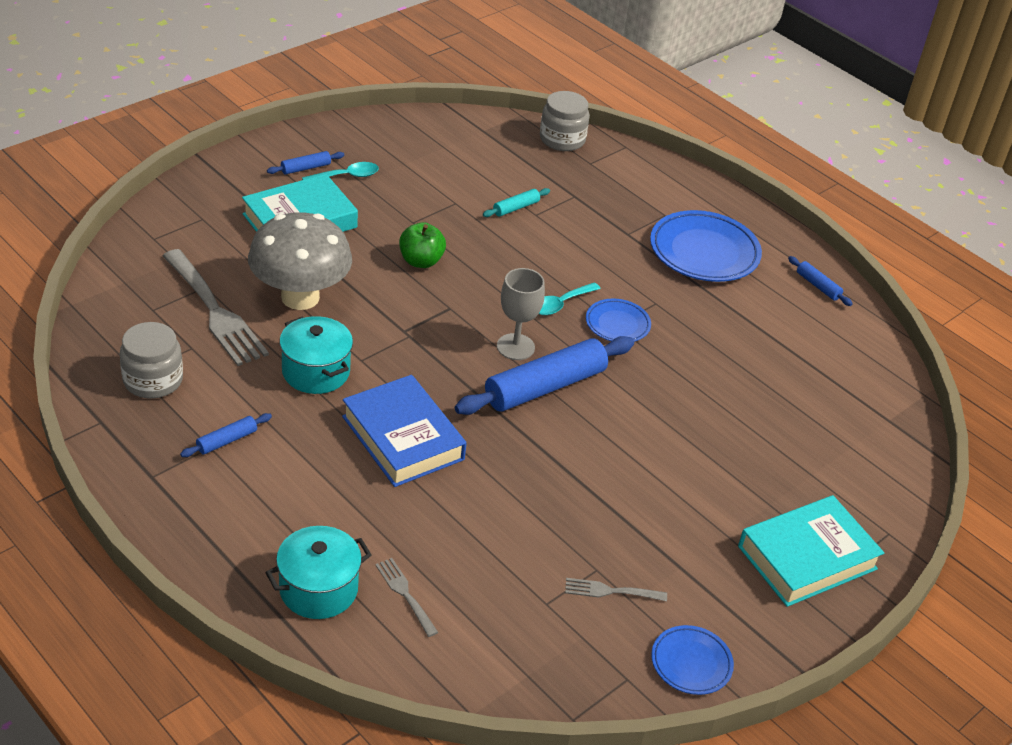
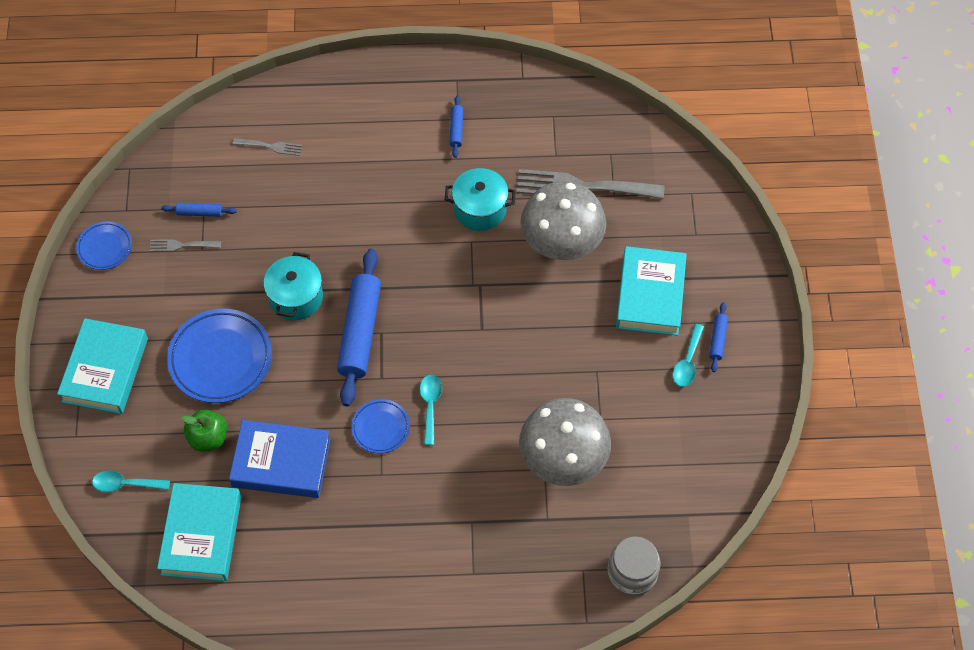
camera: 135 degrees right, 20 degrees up
(153, 380) = (539, 120): grey jar -> none
(318, 589) = (309, 110): turquoise pot -> turquoise pot (296, 297)
(403, 438) = (384, 220): blue book -> blue book (281, 462)
(421, 261) = (546, 345): green apple -> green apple (208, 438)
(515, 347) = (411, 342): grey goblet -> none
(516, 208) = (563, 460): turquoise rolling pin -> grey mushroom
(610, 591) = (182, 245): grey fork -> grey fork turned 135 degrees counterclockwise
(704, 252) = (407, 563): blue plate -> blue plate (220, 359)
(818, 286) = (303, 619): blue rolling pin -> blue rolling pin (199, 212)
(844, 384) = (201, 535): none -> turquoise book
(876, 463) = (125, 484): none -> turquoise spoon

